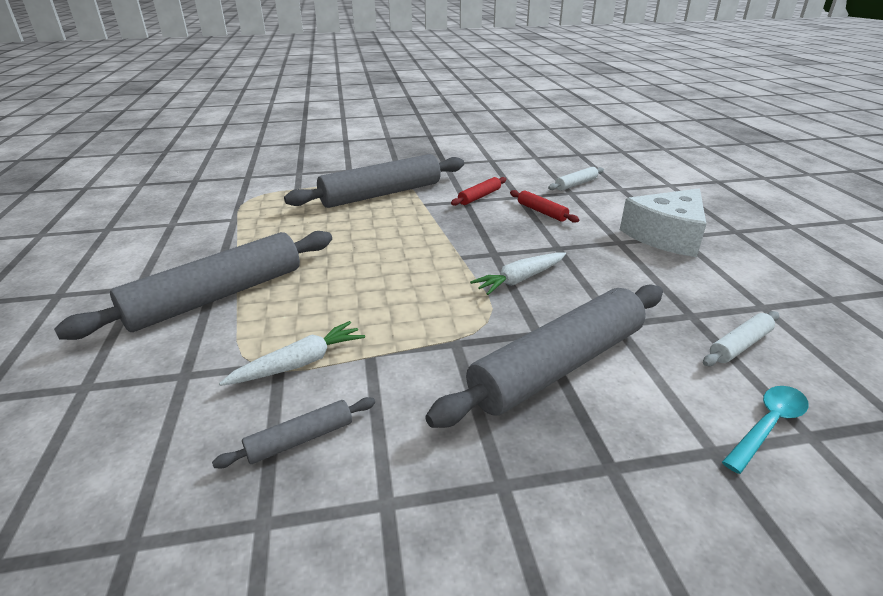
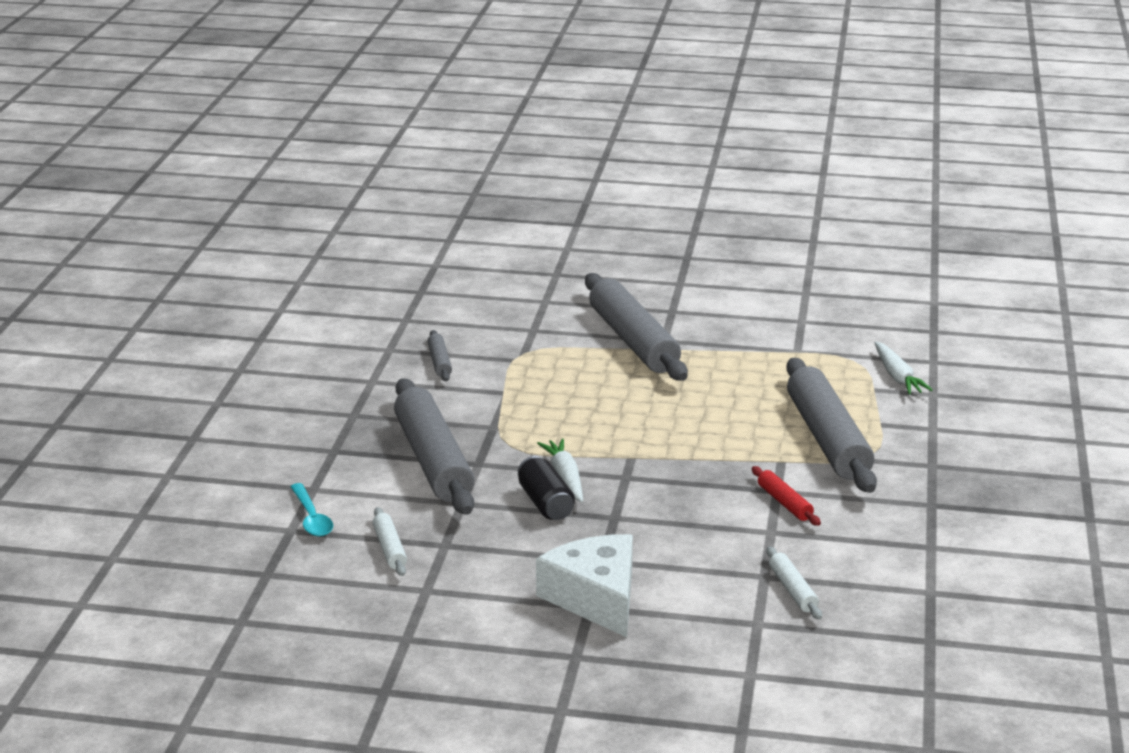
camera: 110 degrees right, 5 degrees down
(300, 363) = (515, 367): white carrot -> white carrot (897, 377)
(542, 212) = (712, 534): red rolling pin -> none
(570, 280) = (546, 503): none -> black can

